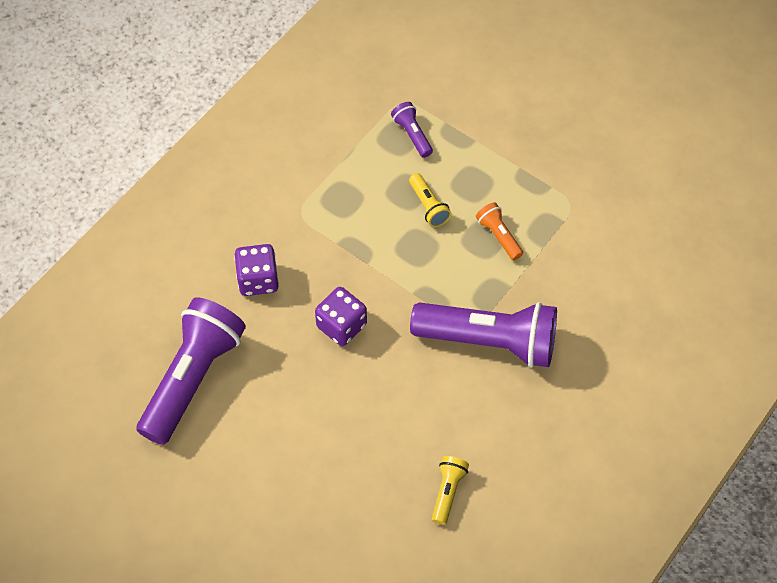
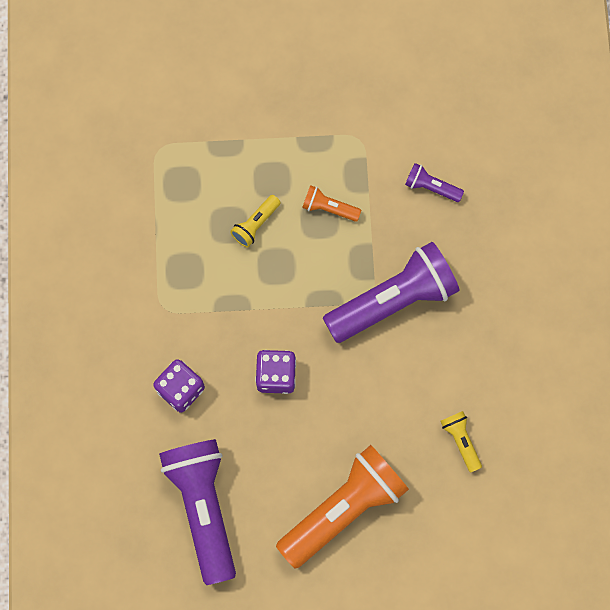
camera: 40 degrees left, 15 degrees up
(301, 467) = (343, 508): none -> orange flashlight
(412, 135) = (191, 172): purple flashlight -> purple flashlight (431, 187)
(428, 206) = (255, 224): yellow flashlight -> yellow flashlight turned 105 degrees clockwise

